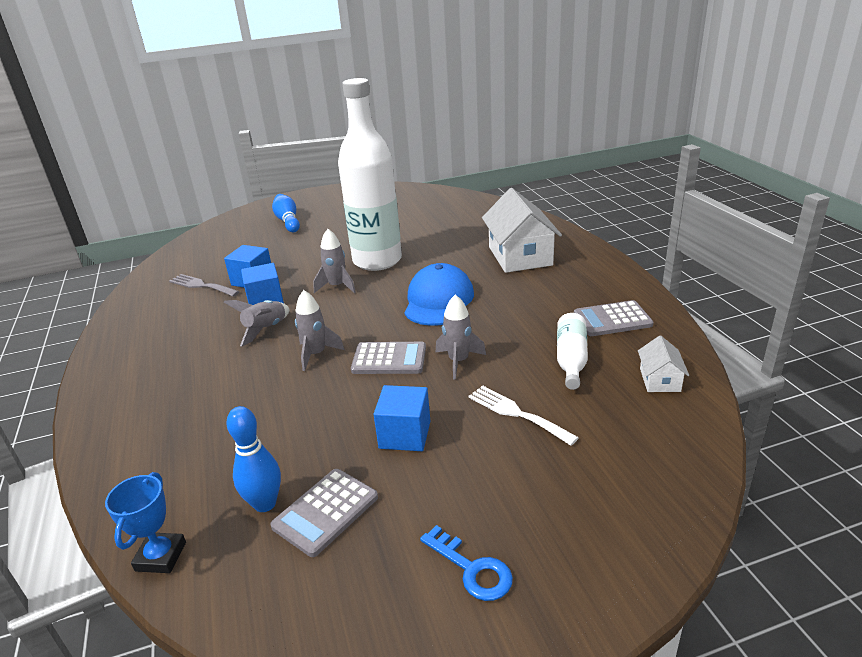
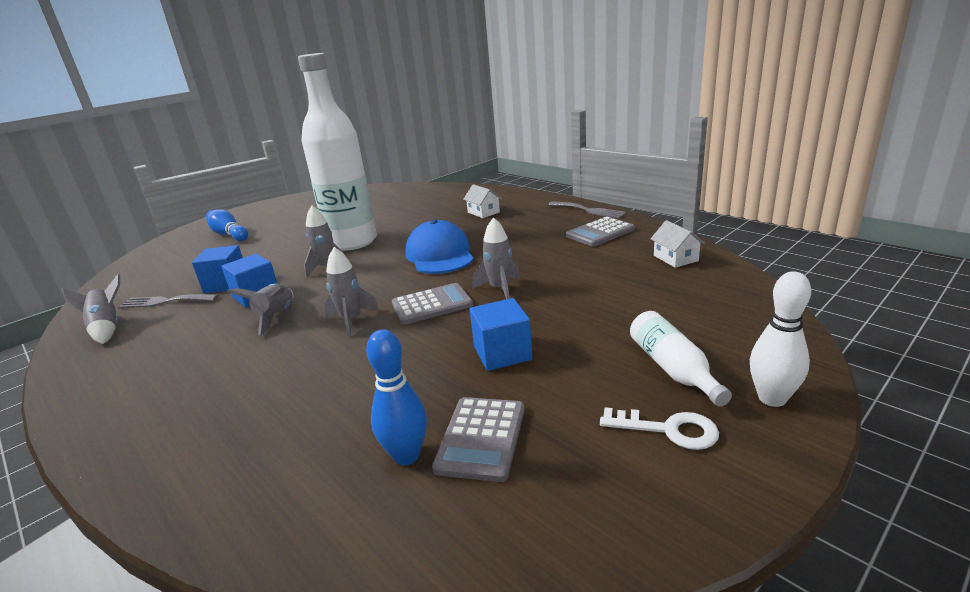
camera: 25 degrees left, 5 degrees down
(151, 300) = (107, 328): none -> grey rocket
(161, 556) = (318, 553): blue trophy -> none
(472, 569) = (668, 430): blue key -> white key
(516, 413) = (588, 309): white fork -> none
(520, 256) = (483, 212): white house -> white house, size x0.48
(571, 359) = (594, 264): white bottle -> white bottle (673, 369)
(592, 579) = (772, 398): none -> white bowling pin
(628, 284) = (589, 210): none -> grey fork

